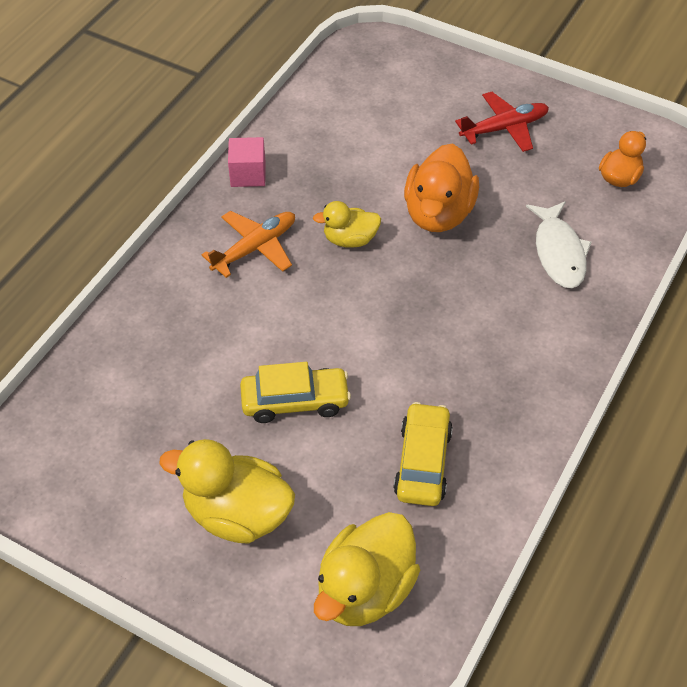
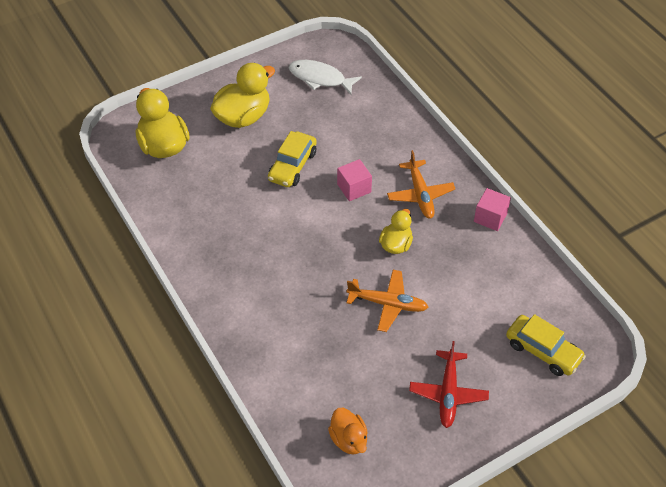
camera: 120 degrees right, 0 degrees up
(289, 316) = (354, 188): none -> pink cube
(422, 462) = (211, 201): yellow car -> yellow car (543, 351)
(438, 213) = (387, 304): orange duck -> orange plane
(559, 252) = (306, 354): white fish -> white fish (320, 78)

